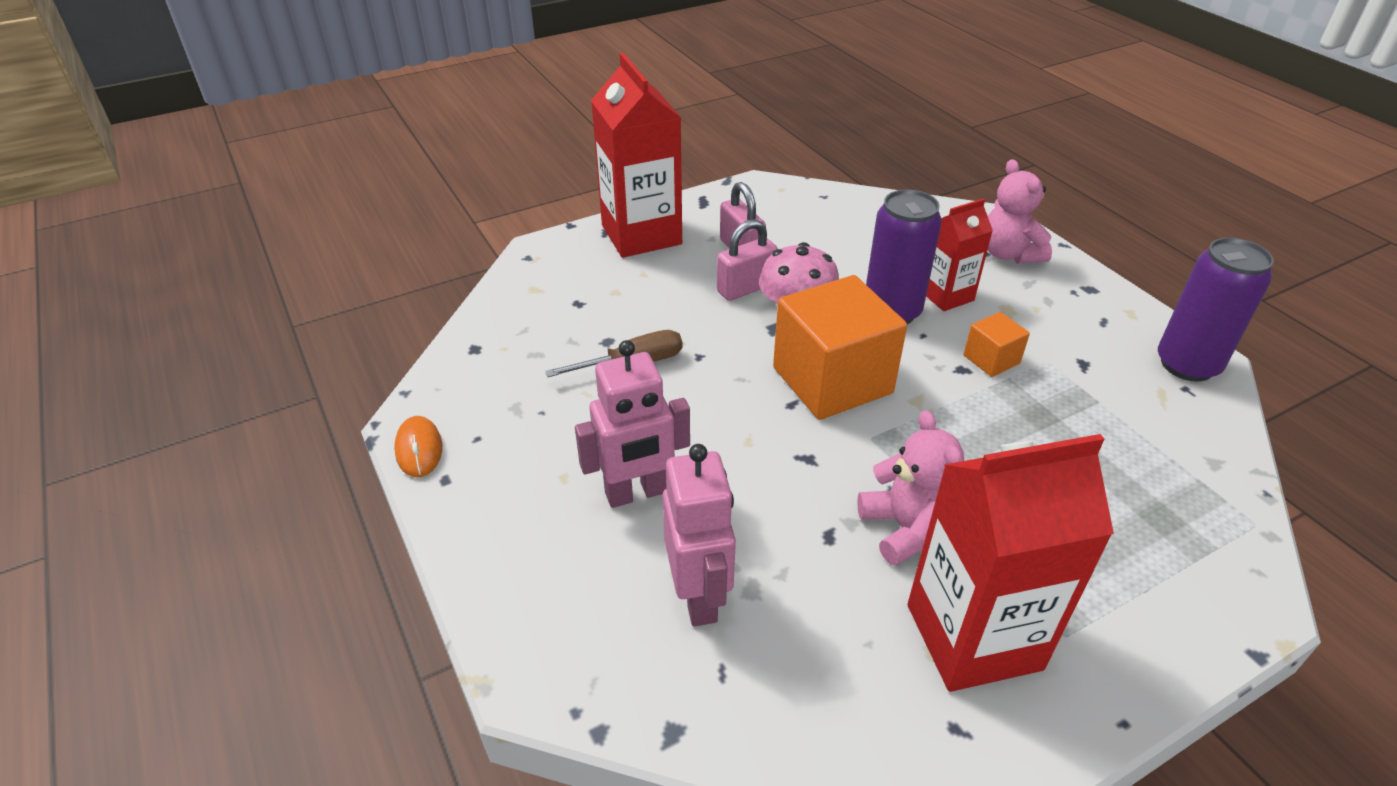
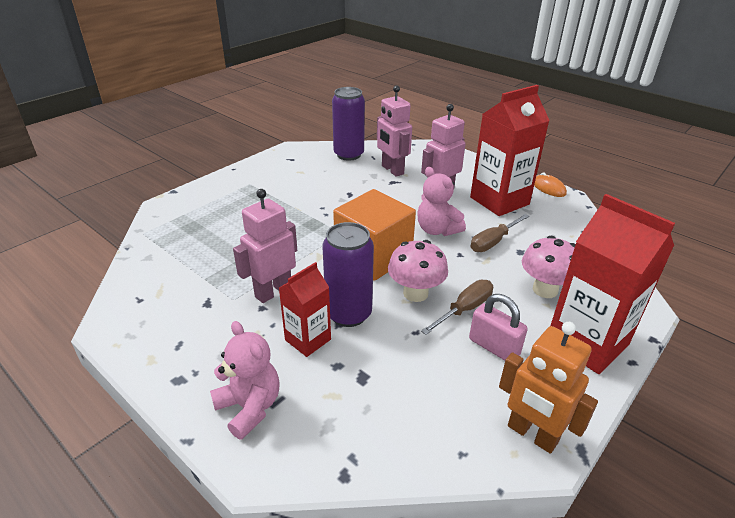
camera: 160 degrees right, 5 degrees down
(628, 288) = (545, 290): none -> pink mushroom
(746, 288) = (464, 309): pink padlock -> brown screwdriver
(758, 194) = (532, 434): none -> orange robot
(905, 528) = (316, 201): pink teddy bear -> pink teddy bear (437, 230)
(973, 637) = (285, 177): red carton -> red carton (499, 201)
(991, 359) = (273, 291): orange cube -> pink robot
(1187, 365) = (128, 318): purple can -> purple can (348, 154)

